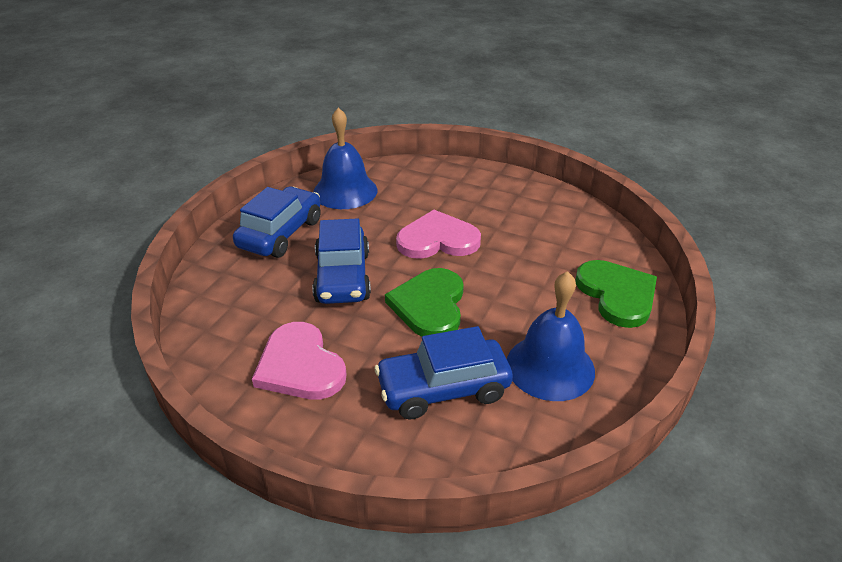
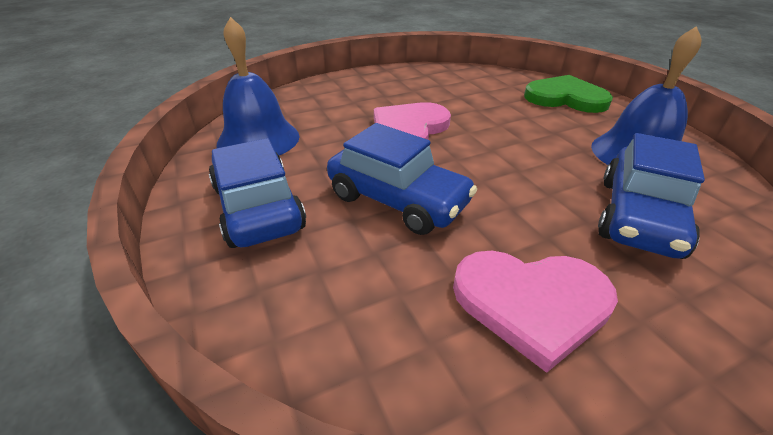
camera: 50 degrees left, 0 degrees up
(429, 305) = (501, 171): green heart -> none

